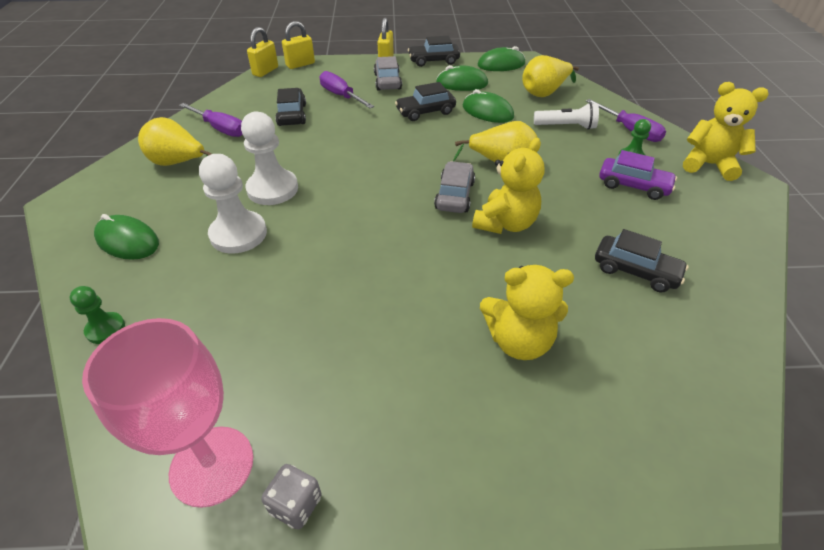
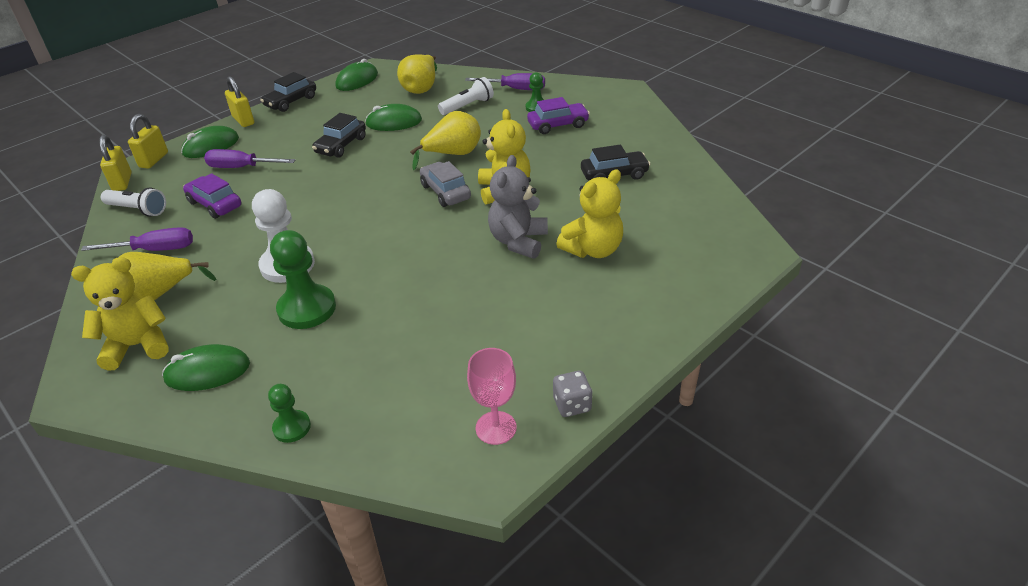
camera: 40 degrees left, 5 degrees down
(212, 465) = (496, 428): pink goblet -> pink goblet, size x0.60
(238, 234) = (307, 309): white pawn -> green pawn
(248, 95) = (138, 210): none -> white flashlight
(292, 115) = (215, 204): black car -> purple car
(387, 81) = (270, 137): grey car -> none
(459, 283) = (518, 241): none -> grey teddy bear
(462, 83) = (342, 109): green mouse -> green mouse (211, 146)
(708, 165) = (588, 89): yellow teddy bear -> yellow teddy bear (138, 345)

